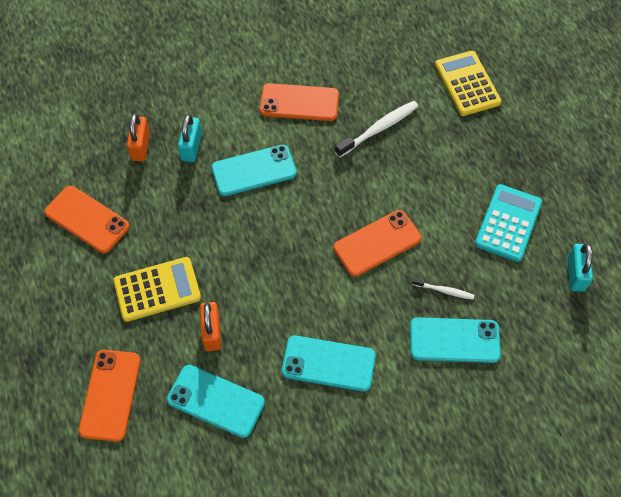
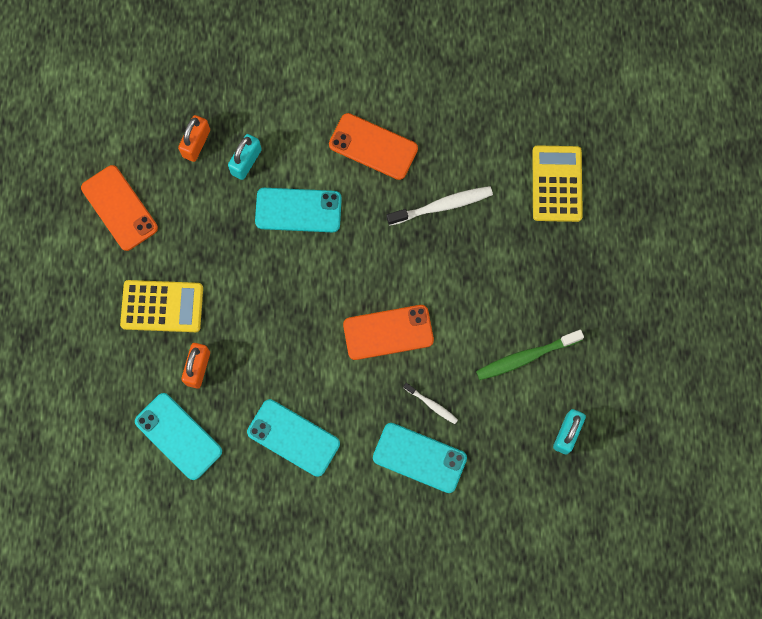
camera: 20 degrees right, 15 degrees up
(110, 395) = (86, 396): orange phone -> none
(508, 223) = (526, 357): turquoise calculator -> green toothbrush

